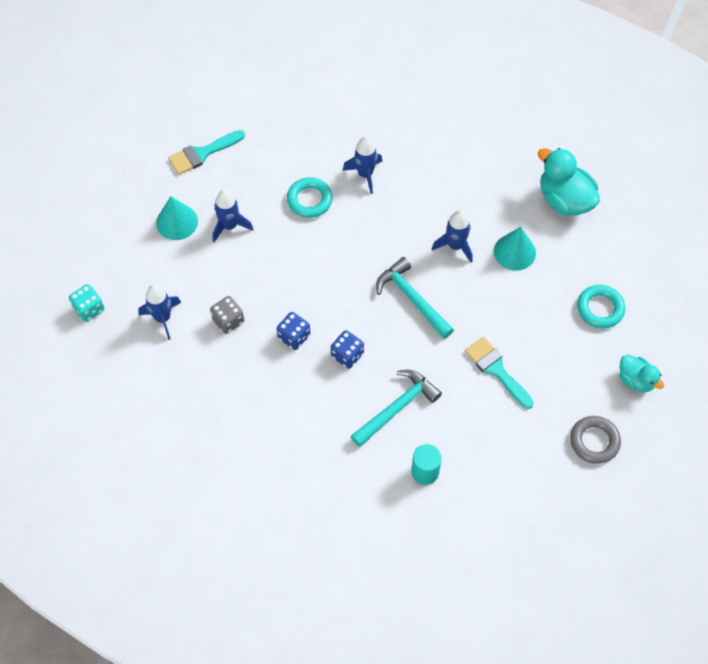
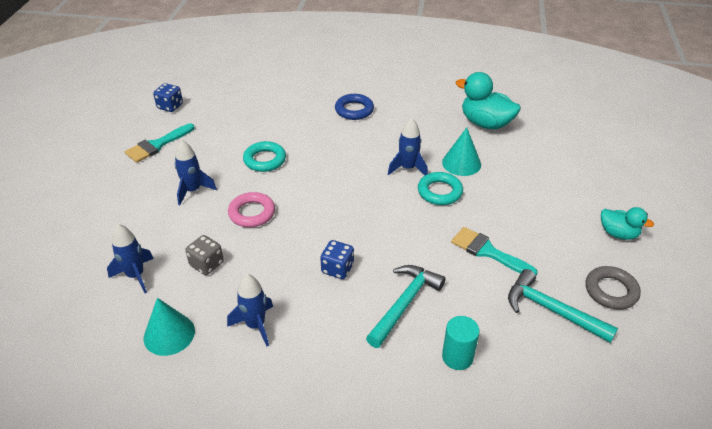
camera: 15 degrees left, 20 degrees down
(89, 309) = (52, 283): turquoise dice -> none
(177, 222) = (140, 196): turquoise cone -> turquoise cone (169, 334)
(282, 269) = (252, 213): none -> pink ring
(294, 336) = (278, 264): blue dice -> blue dice (170, 106)
(365, 174) = (309, 135): blue rocket -> blue rocket (255, 325)
(412, 299) = (384, 212): turquoise hammer -> turquoise hammer (552, 310)
(424, 146) = (354, 110): none -> blue ring
(600, 309) = (555, 188): turquoise ring -> turquoise ring (439, 192)

